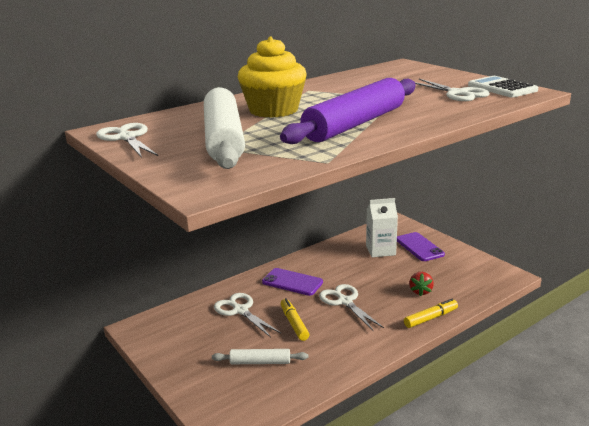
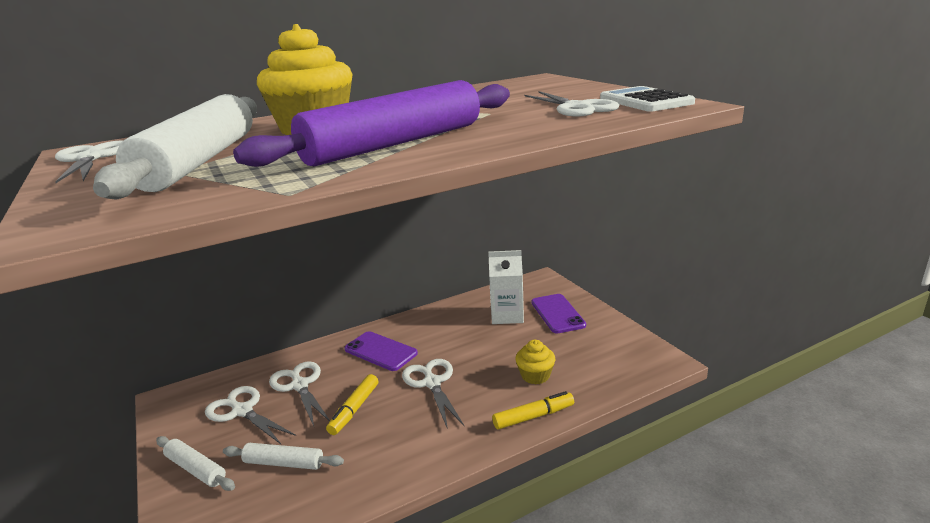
camera: 10 degrees right, 0 degrees up
(193, 372) = (196, 469): none -> white rolling pin
(204, 331) = (242, 411): none -> white scissors
(294, 323) = (354, 409): yellow marker -> yellow marker turned 150 degrees counterclockwise
(420, 291) = (535, 375): red strawberry -> yellow cupcake

